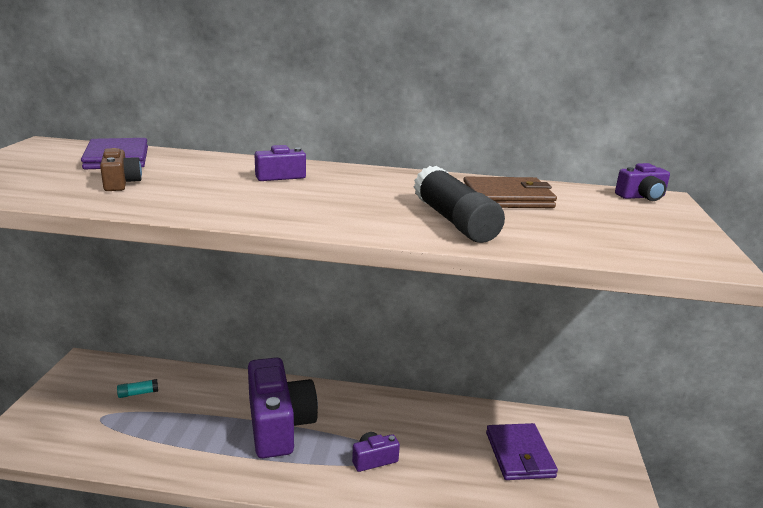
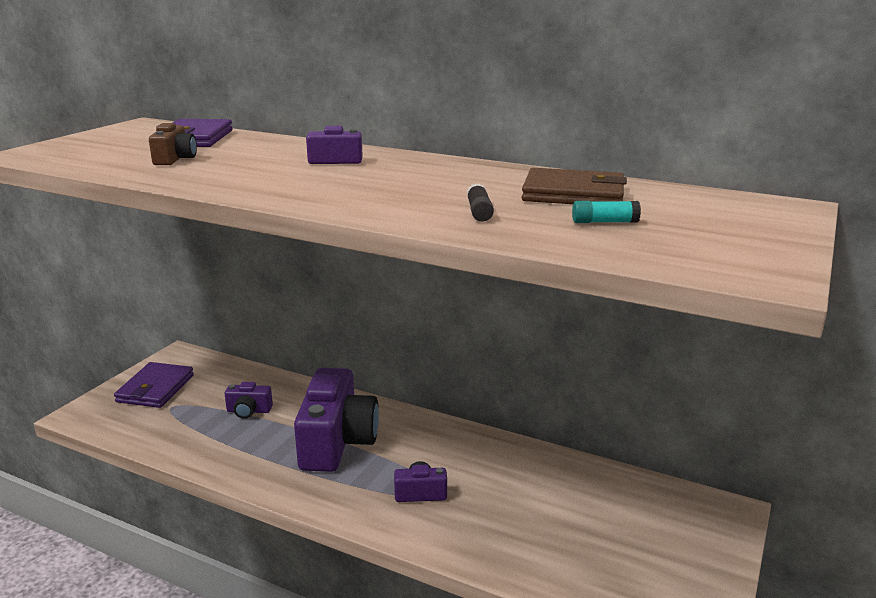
camera: 20 degrees right, 0 degrees up
(138, 393) = (215, 390): turquoise glue stick -> turquoise glue stick (604, 222)
(454, 221) = (479, 212): black glue stick -> black glue stick, size x0.45
(519, 455) = (596, 520): purple wallet -> purple wallet (155, 388)
(641, 197) = (759, 203): purple camera -> purple camera (249, 411)

